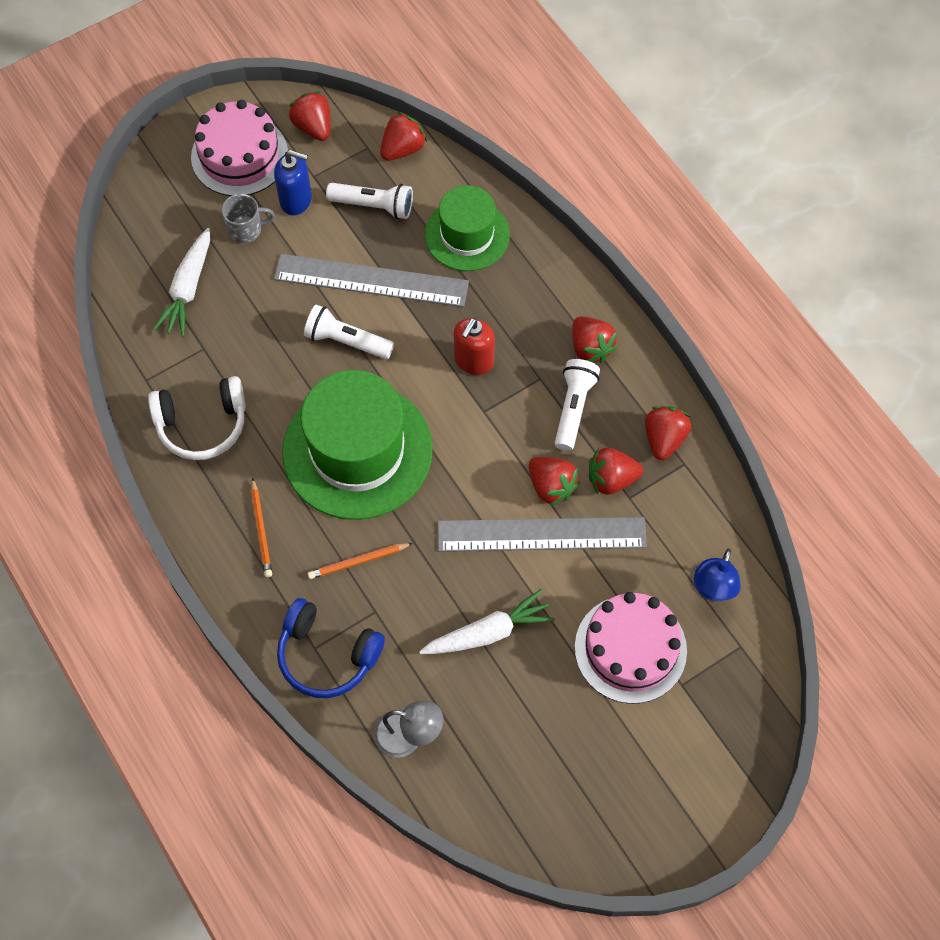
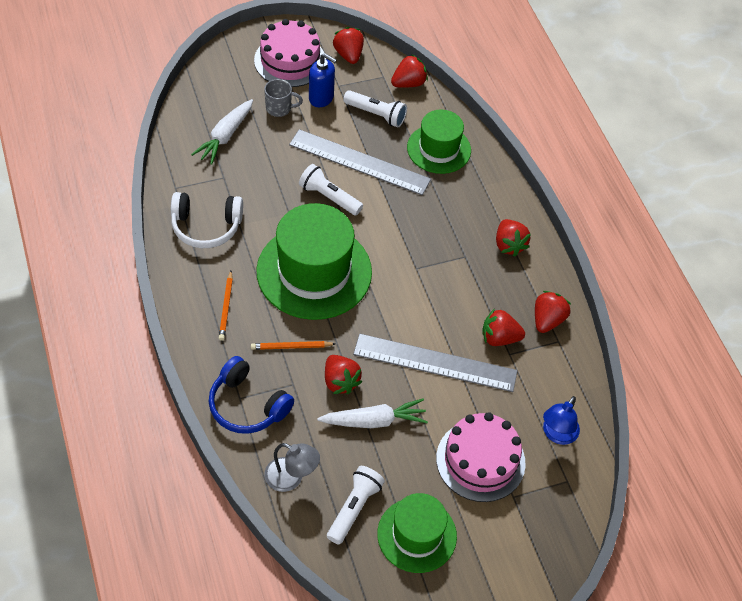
camera: 10 degrees right, 10 degrees down
(473, 361) = (419, 232): red soap dispenser -> none
(551, 486) = (452, 331): red strawberry -> red strawberry (340, 381)
(573, 408) = (484, 282): white flashlight -> white flashlight (354, 508)
(580, 766) = (417, 535): none -> green hat

